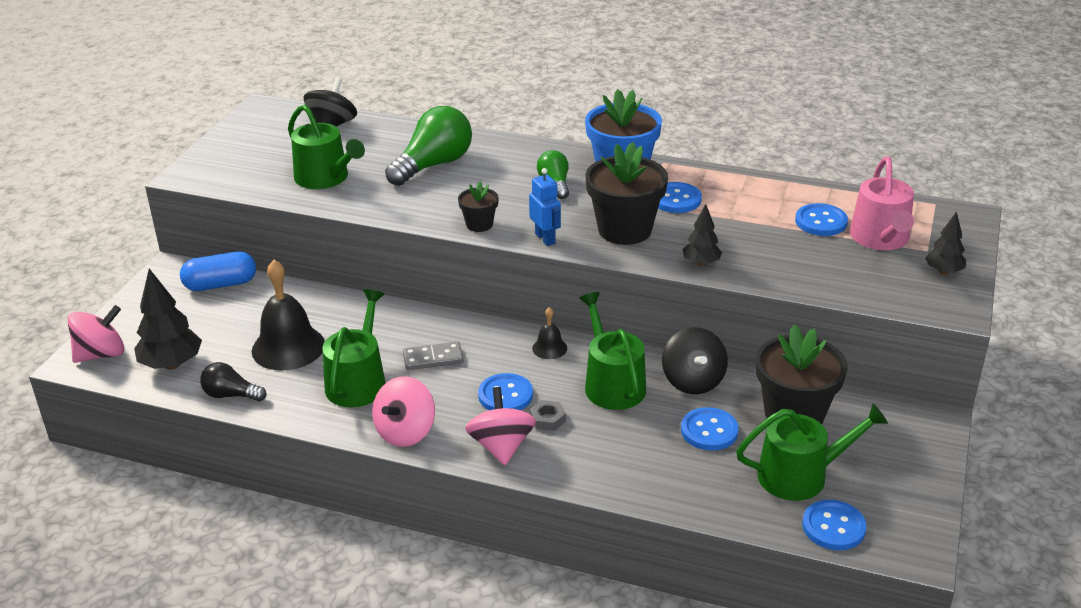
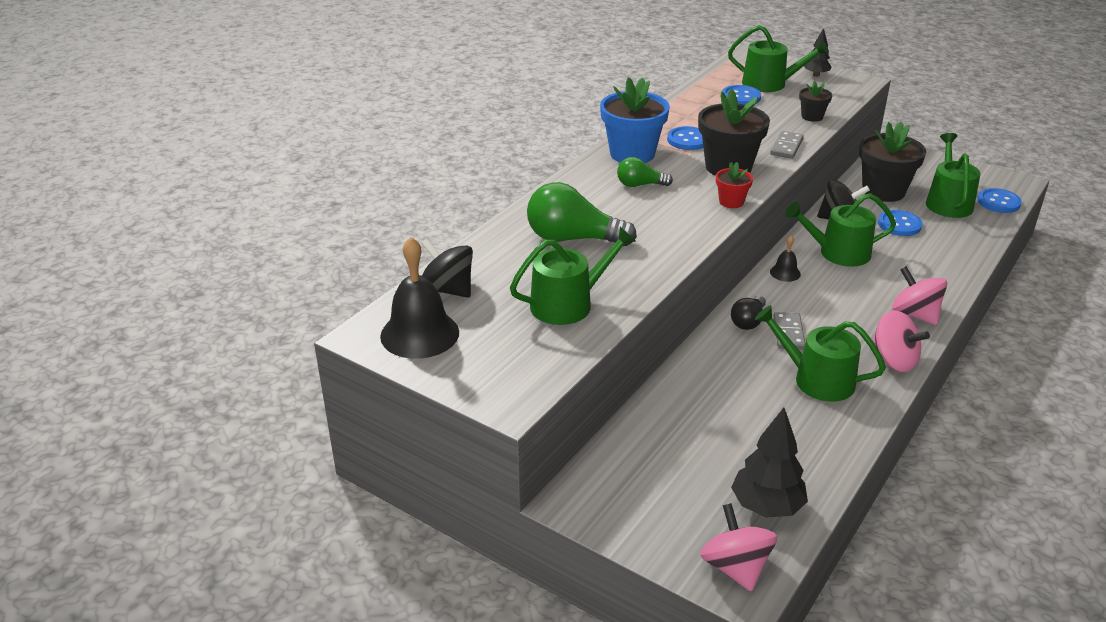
camera: 75 degrees left, 0 degrees up
(220, 284) = (618, 461): blue capsule -> none
(231, 395) = (828, 464): black light bulb -> black light bulb (748, 321)
(288, 347) = (752, 419): black bell -> black bell (419, 334)
(433, 165) = (573, 239): green light bulb -> green light bulb turned 45 degrees counterclockwise
(479, 224) = (697, 229): black flower pot -> black flower pot (812, 116)
(501, 446) = (914, 314): pink spinning top -> pink spinning top turned 45 degrees clockwise
(505, 395) = (847, 303): blue button -> none
(545, 238) = (731, 202): blue robot -> red flower pot
(547, 419) = (880, 288): grey nut -> none
(701, 263) = (786, 147): black tree -> grey domino
(881, 239) = (770, 84): pink watering can -> green watering can

